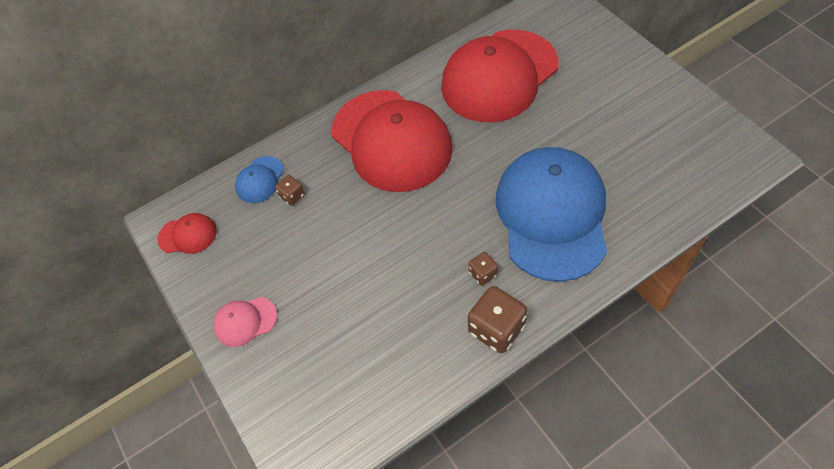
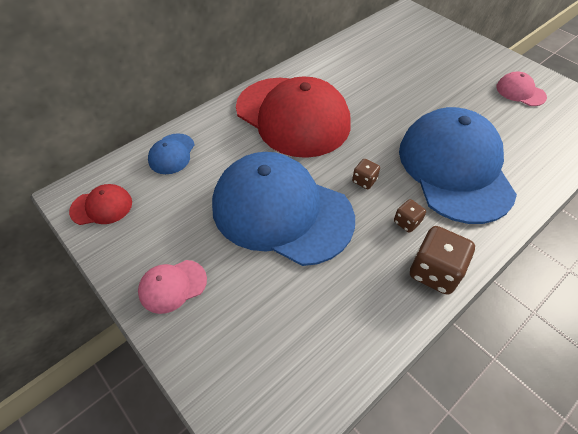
camera: 15 degrees left, 5 degrees down
(292, 196) = (206, 166): brown dice -> brown dice (364, 181)
(359, 252) = (281, 211): none -> blue cap
(499, 76) = (375, 65): red cap -> none
(660, 120) = (520, 92): none -> pink cap

